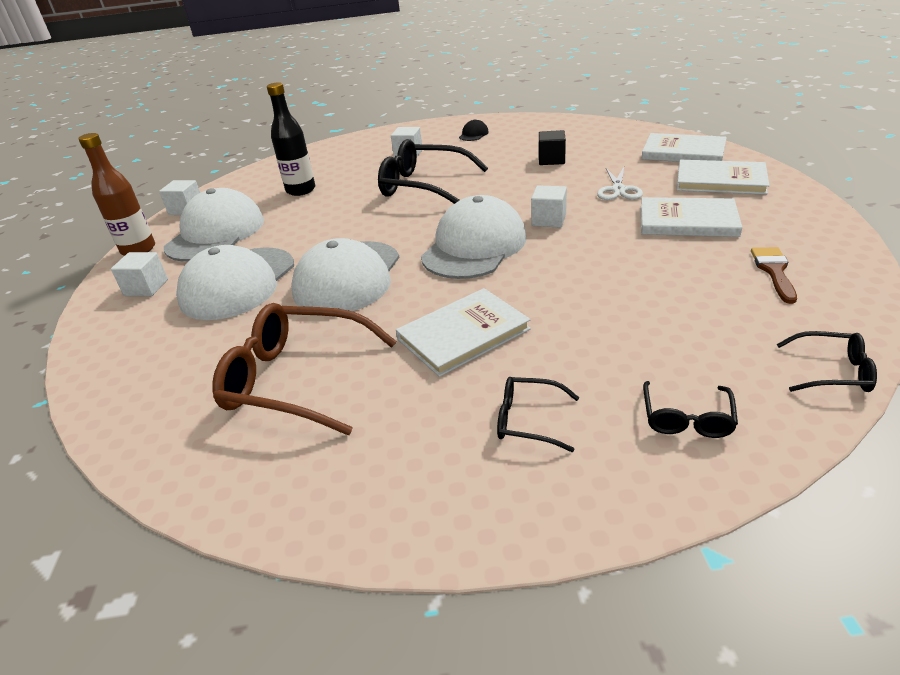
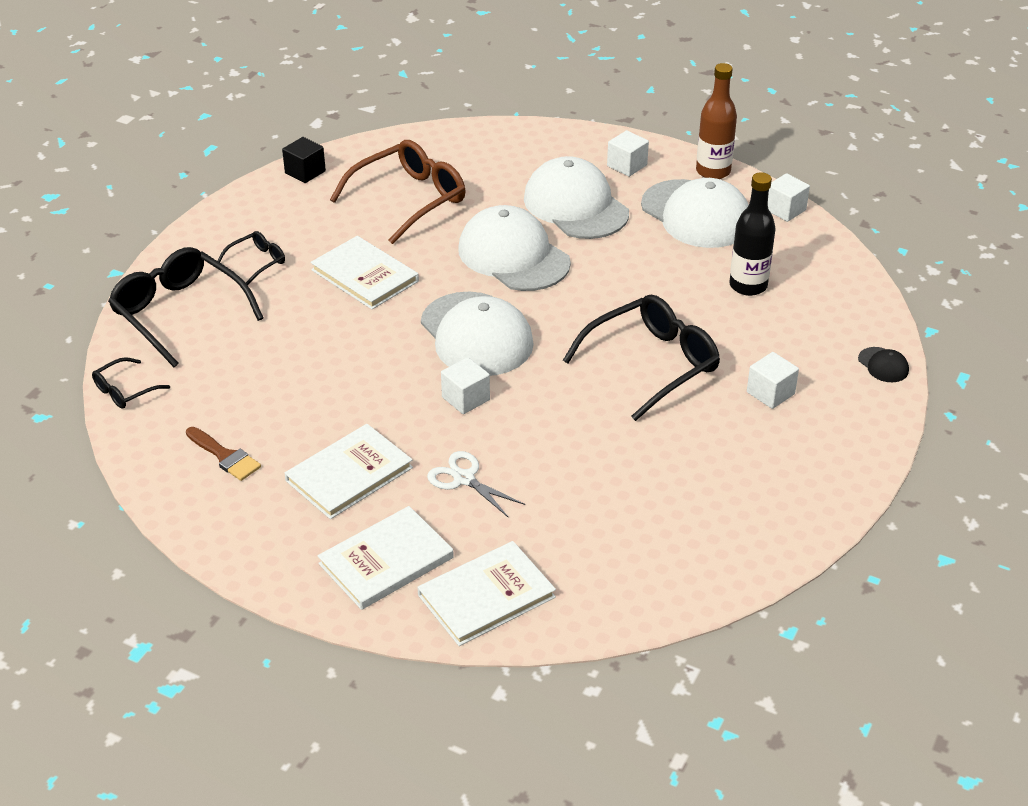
camera: 120 degrees right, 5 degrees up
(463, 334) = (365, 276): white book -> white book turned 45 degrees counterclockwise
(473, 134) = (777, 474): black cap -> black cap (883, 365)
(551, 160) = (604, 484): black cube -> black cube (305, 172)
(686, 418) = (180, 314): black glasses -> black glasses, size x2.04

